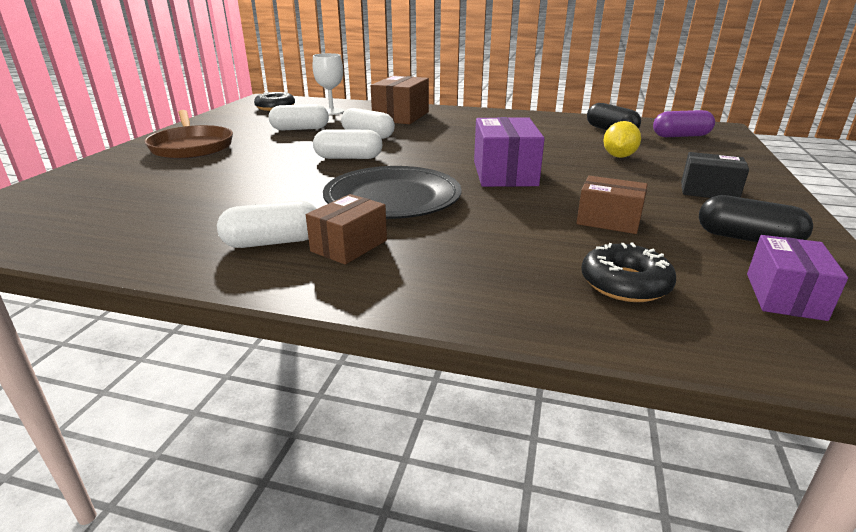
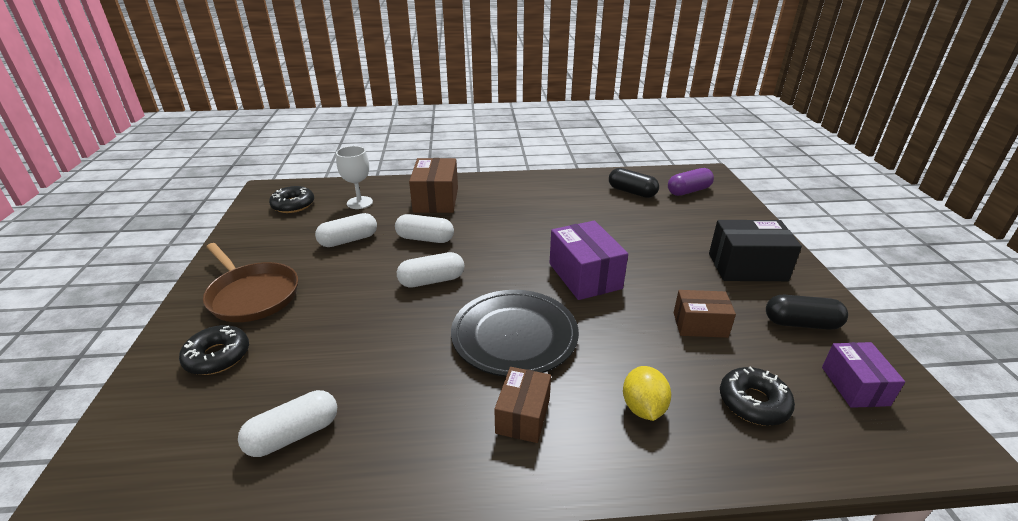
camera: 20 degrees left, 5 degrees up
(130, 172) = (217, 356): none -> black donut
(273, 242) = (452, 430): white capsule -> white capsule (293, 435)
(618, 156) = (659, 231): yellow lemon -> yellow lemon (643, 408)
(709, 191) = (747, 267): black box -> black box, size x1.57

